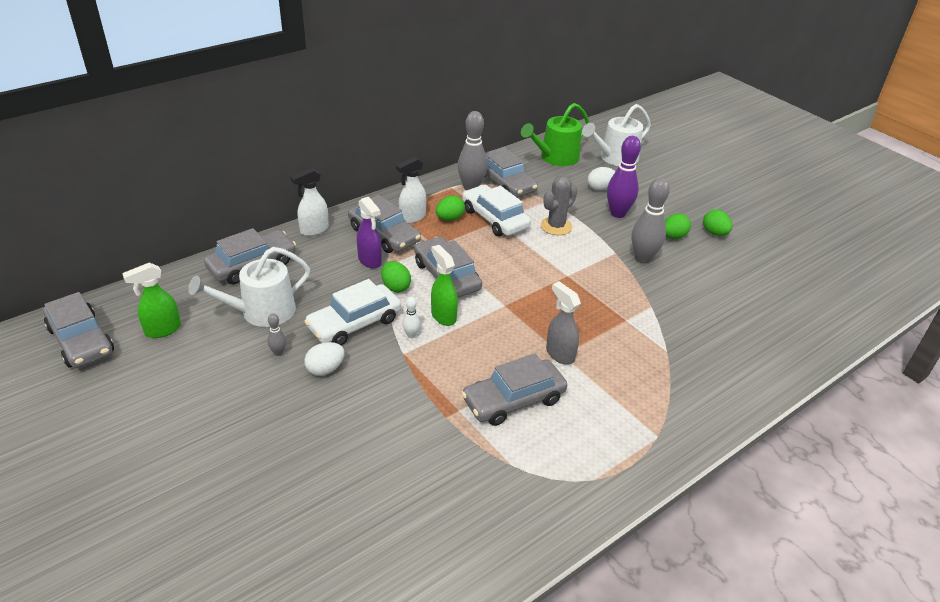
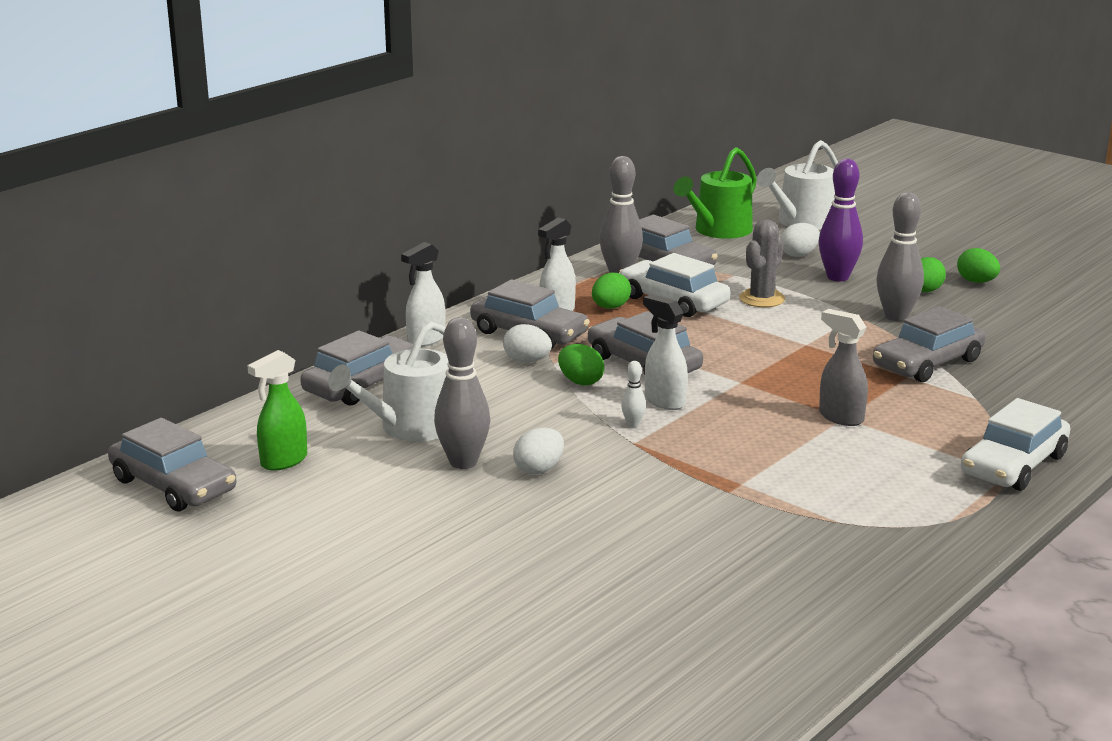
camera: 10 degrees left, 15 degrees down
(278, 352) = (463, 462): grey bowling pin -> grey bowling pin, size x2.15
(354, 323) = (548, 422): white car -> white car (1013, 465)
(370, 261) = (527, 361): purple spray bottle -> white egg
(443, 316) = (664, 401): green spray bottle -> white spray bottle
(513, 400) = (806, 465): grey car -> grey car (927, 363)

